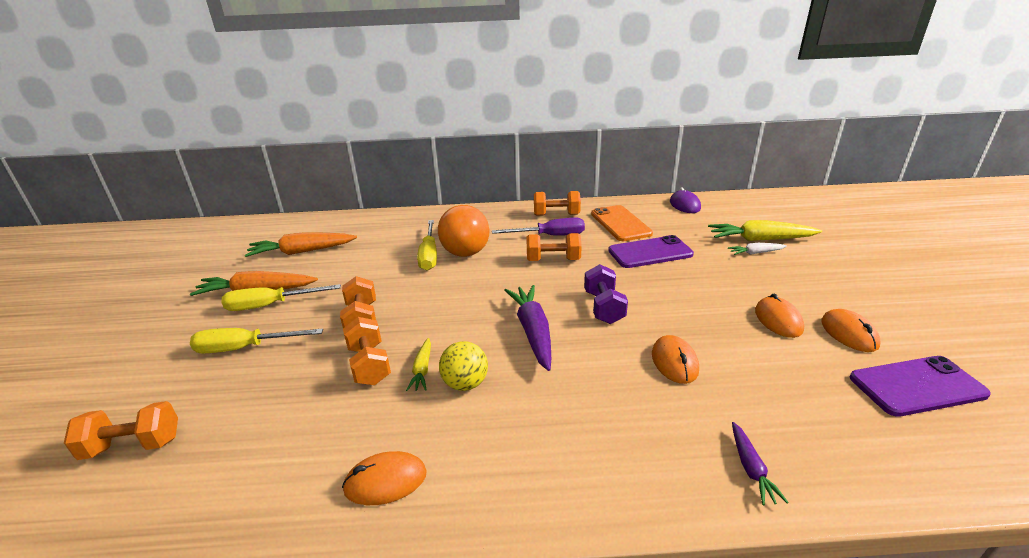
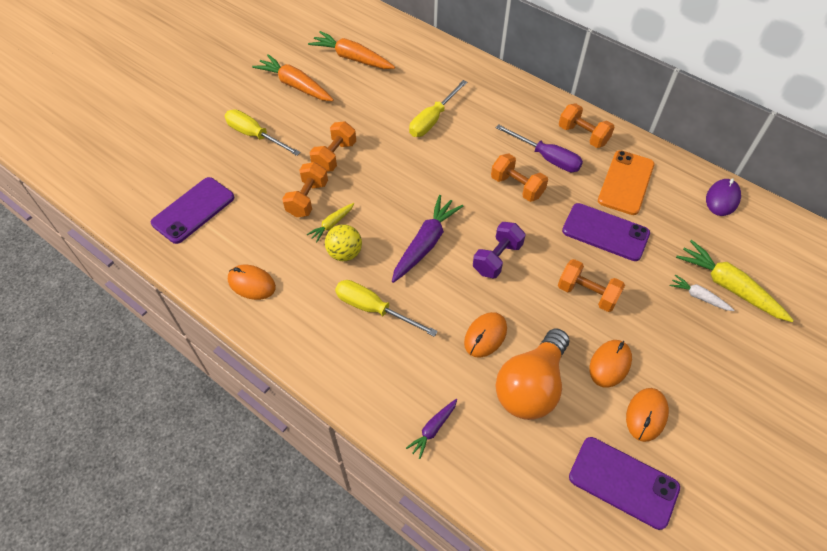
camera: 40 degrees right, 25 degrees up
(133, 445) = (164, 173): orange dumbbell -> orange dumbbell (587, 294)
(219, 458) = (193, 210): none -> purple phone
(271, 305) = (294, 105): yellow screwdriver -> yellow screwdriver (374, 309)
(464, 247) = (466, 127): orange light bulb -> orange light bulb (531, 386)

